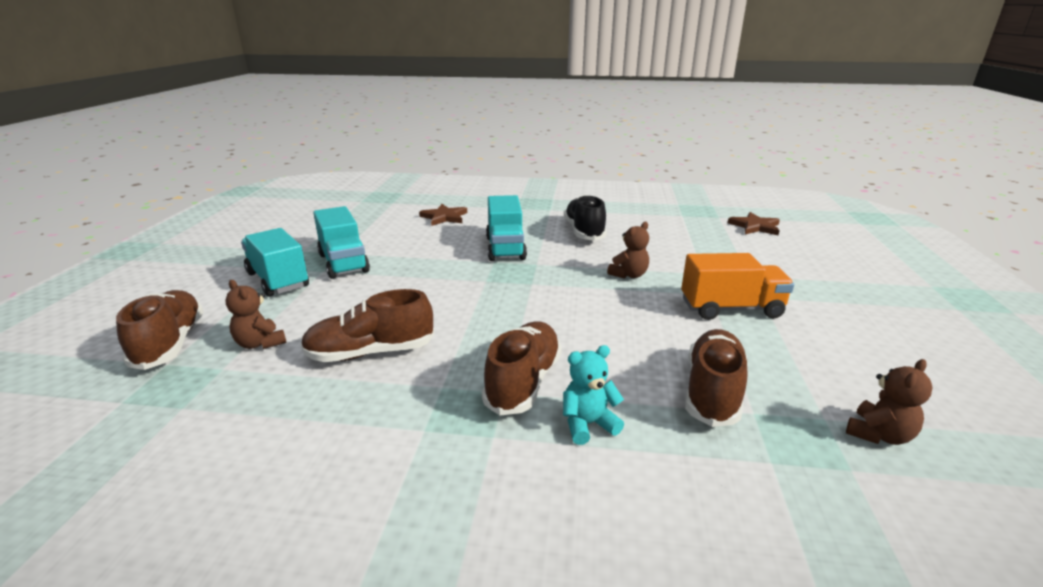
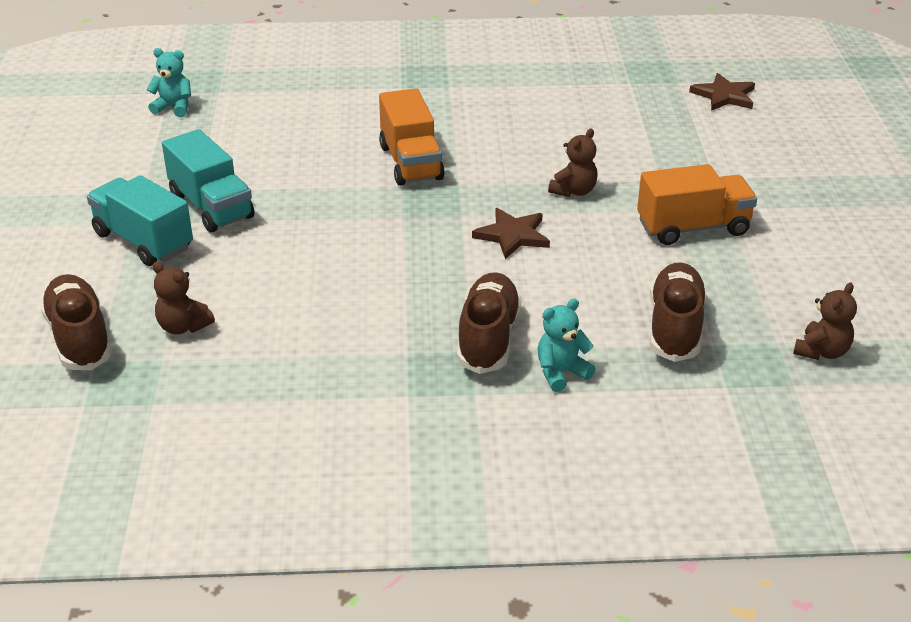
camera: 10 degrees left, 10 degrees up
(358, 208) = (174, 108): none -> turquoise teddy bear
(370, 353) = (313, 324): brown shoe -> none
(444, 217) = (307, 114): brown star -> brown star (512, 235)
(505, 248) = (411, 162): turquoise truck -> orange truck
(584, 232) = (505, 125): black shoe -> none

